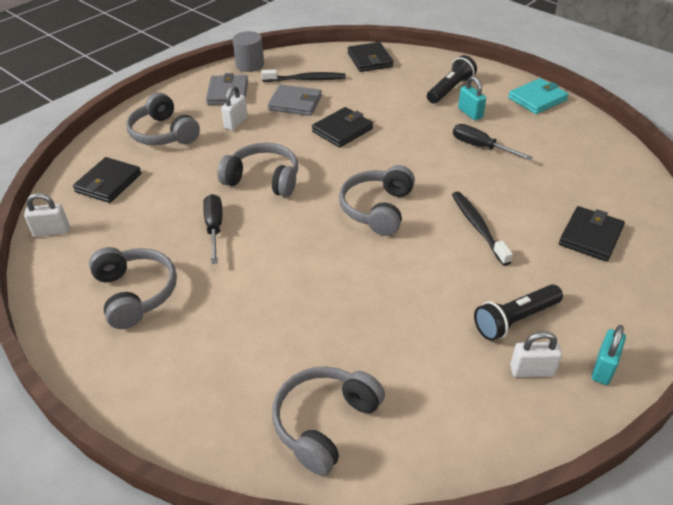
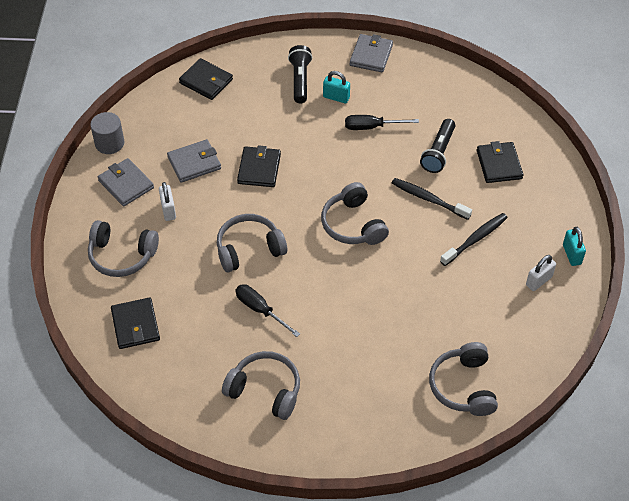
camera: 40 degrees left, 10 degrees up
(51, 231) = (146, 389): white padlock -> none
(305, 79) = (175, 133): black toothbrush -> black toothbrush (475, 239)
(515, 320) = (505, 254): black flashlight -> black flashlight (438, 152)
(537, 99) = (371, 55): turquoise wallet -> grey wallet

